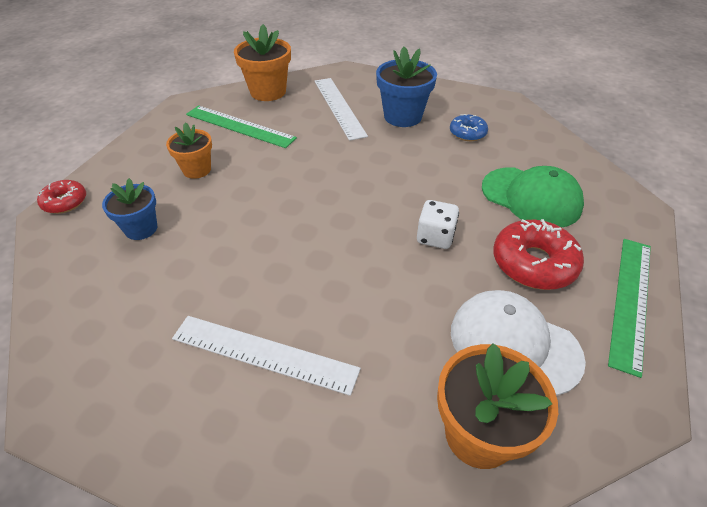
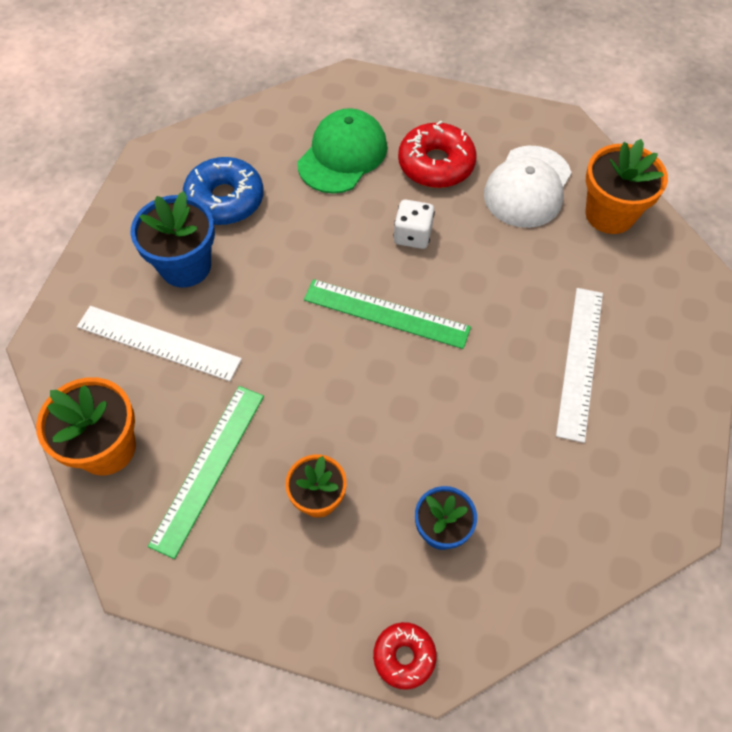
camera: 95 degrees left, 15 degrees up
(339, 107) = (158, 343): white ruler -> white ruler turned 45 degrees clockwise
(467, 133) = (225, 200): blue donut -> blue donut, size x1.71
(630, 300) = (467, 109): green ruler -> green ruler (386, 313)

